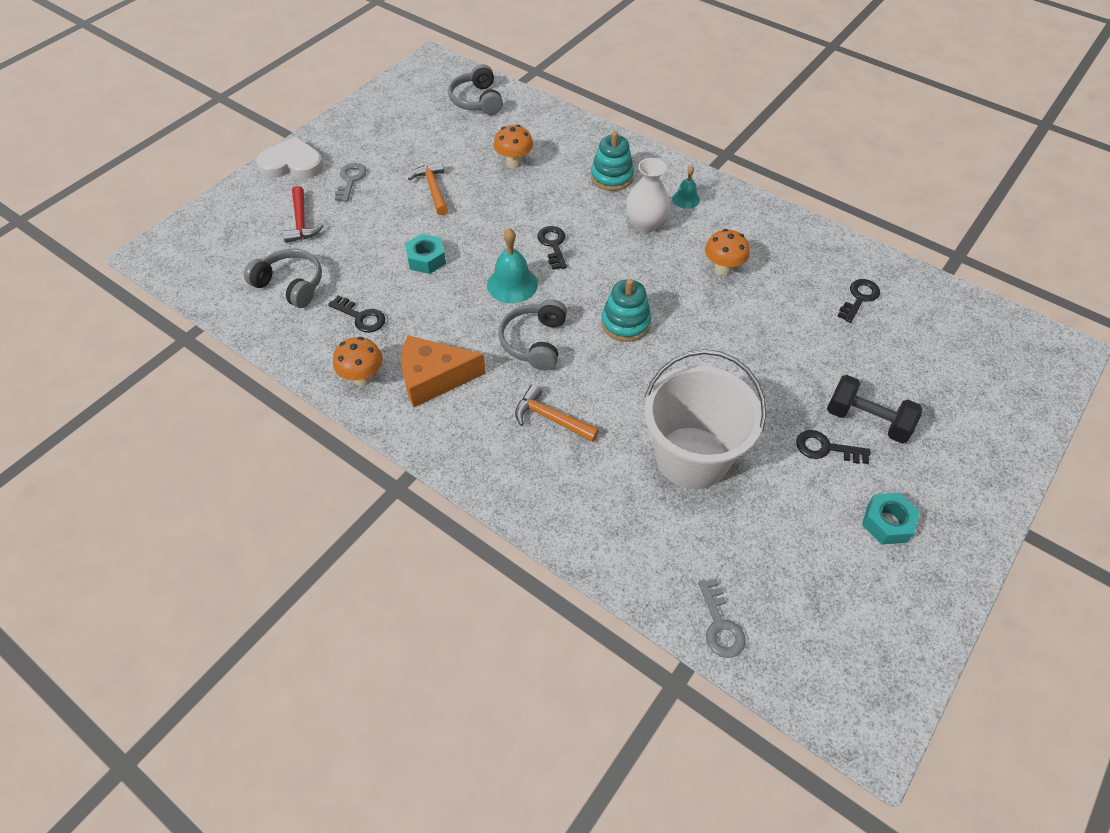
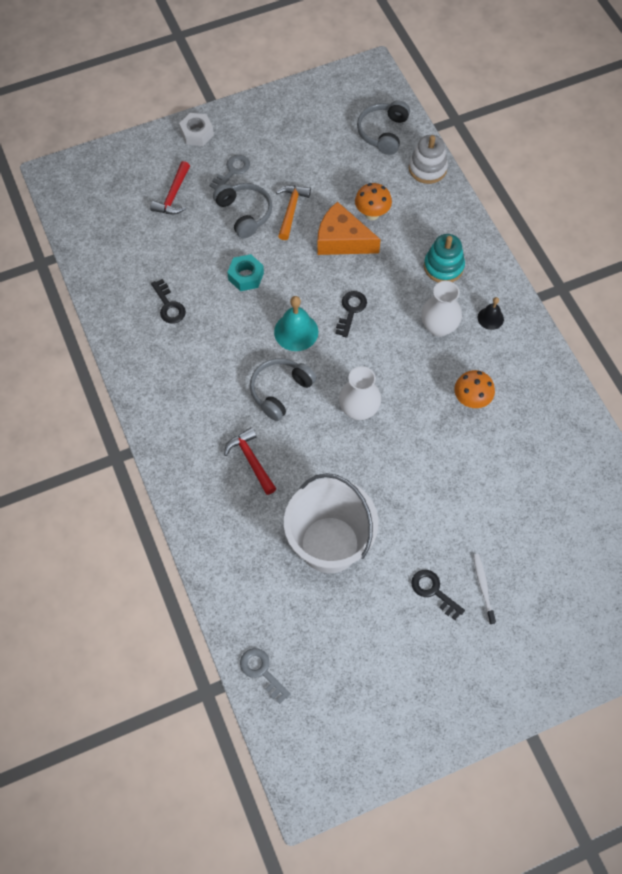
camera: 30 degrees right, 10 degrees up
(290, 285) = (135, 251): grey headphones -> grey headphones (244, 213)
(292, 164) = (197, 133): white heart -> white nut
(363, 378) = (141, 358): orange mushroom -> none
(434, 378) = (190, 384): orange cheese -> orange cheese (342, 240)
(538, 112) = (427, 168): none -> white stacking toy
(551, 418) = (251, 460): orange hammer -> red hammer
(625, 323) = (359, 410): turquoise stacking toy -> white vase
(686, 199) = (490, 318): turquoise bell -> black bell
(720, 624) = (262, 672): grey key -> grey key turned 120 degrees clockwise
(859, 298) = (563, 483): black key -> none
(867, 420) = (483, 587): black dumbbell -> white toothbrush
(887, 523) = (433, 670): turquoise nut -> none

